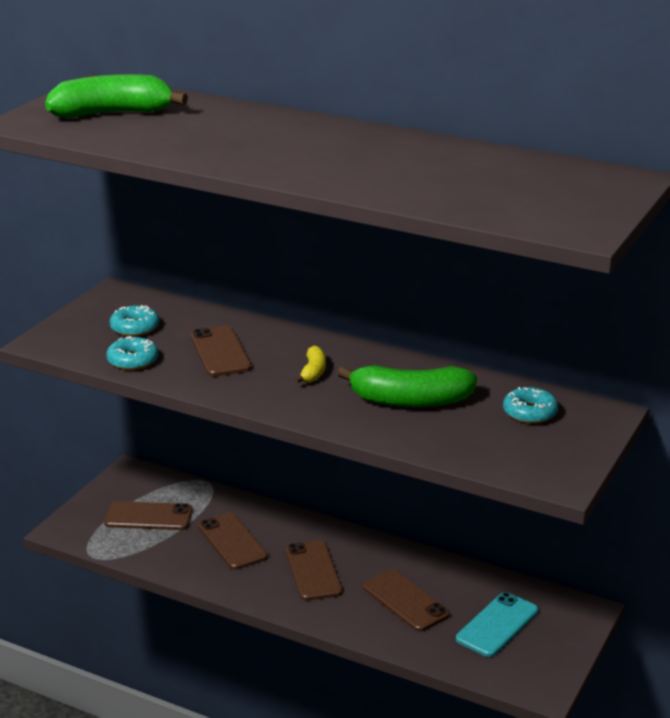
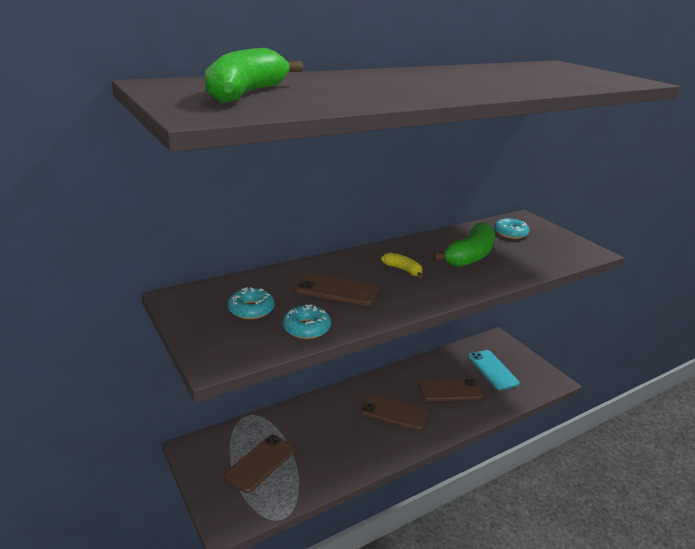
camera: 60 degrees left, 0 degrees up
(232, 541) = (331, 434): brown phone -> none

